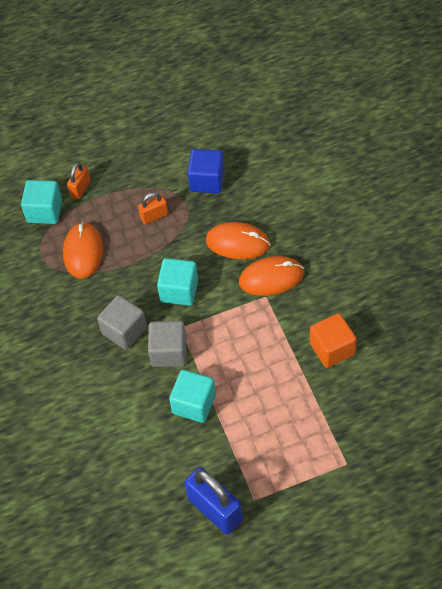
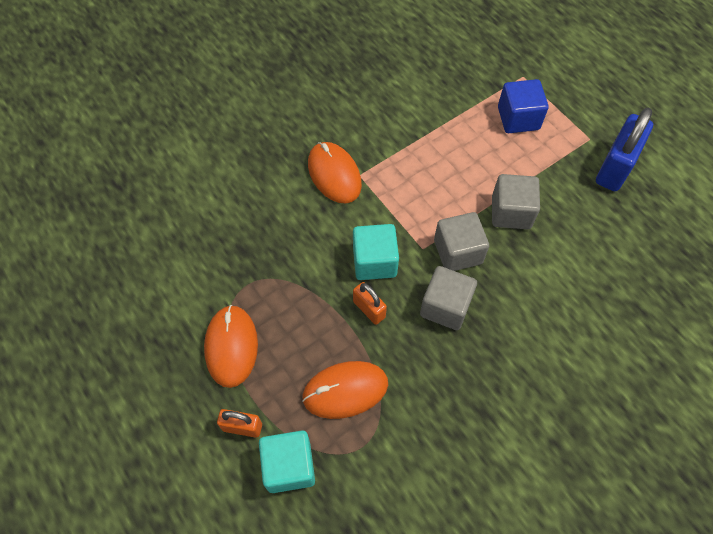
camera: 110 degrees left, 5 degrees up
(154, 216) = (272, 317): orange padlock -> orange padlock (369, 309)
(194, 404) = (511, 212): turquoise cube -> grey cube
(207, 181) = (207, 270): blue cube -> blue cube (518, 118)
(238, 243) = (294, 216): orange mouse -> orange mouse (231, 346)
(332, 349) = (406, 106): orange cube -> none

